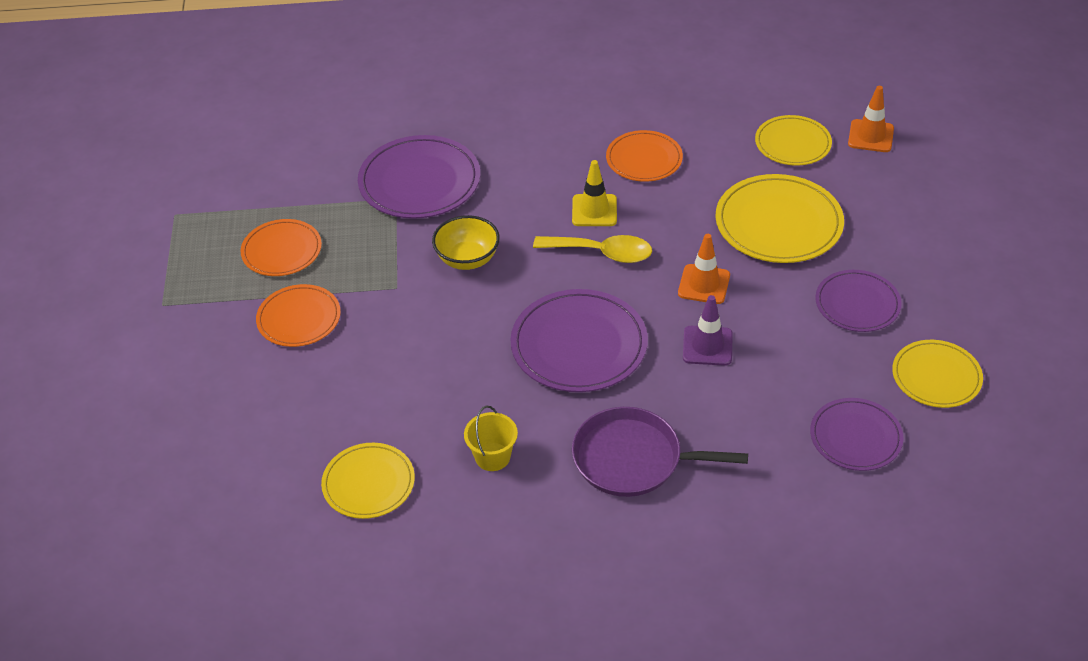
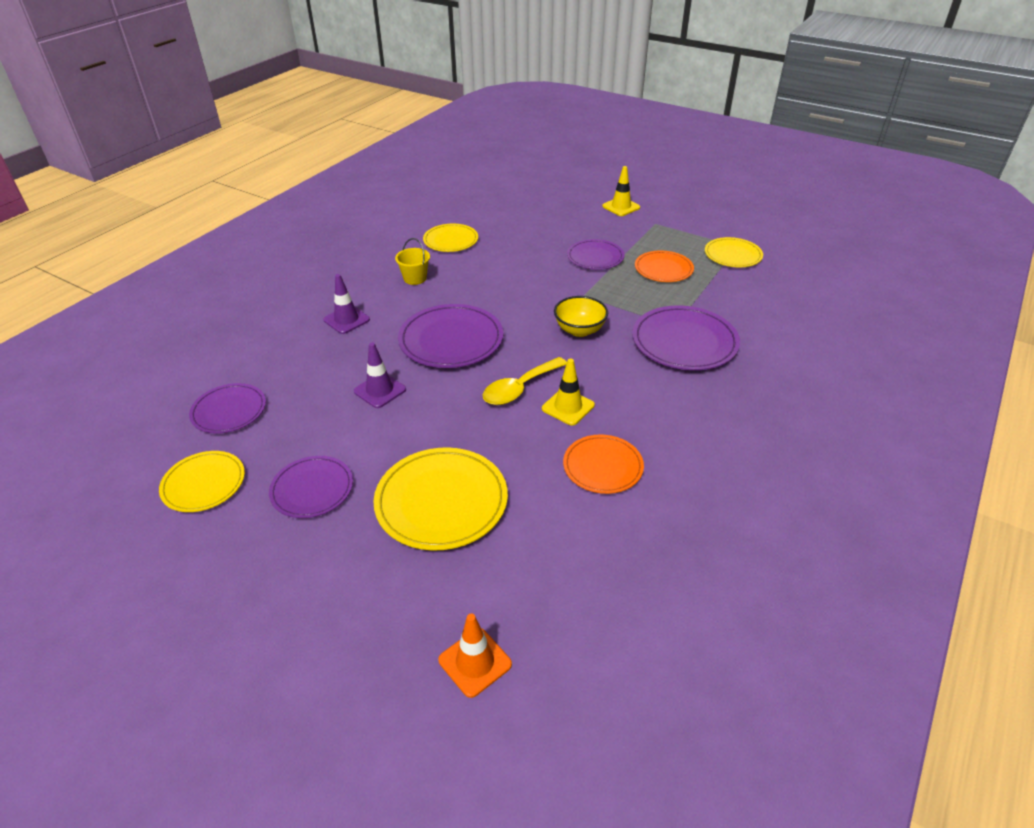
camera: 125 degrees right, 5 degrees down
(132, 358) = (621, 207): none -> yellow traffic cone
(299, 318) = (595, 257): orange plate -> purple plate
(633, 459) = (346, 320): purple pan -> purple traffic cone
(704, 284) = (431, 420): orange traffic cone -> none
(792, 143) = (527, 584): yellow plate -> yellow plate (733, 255)

